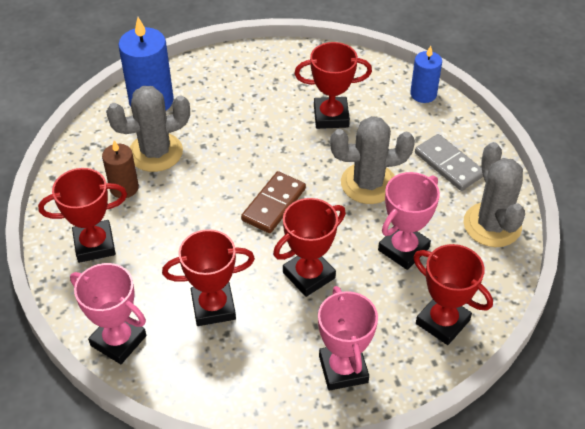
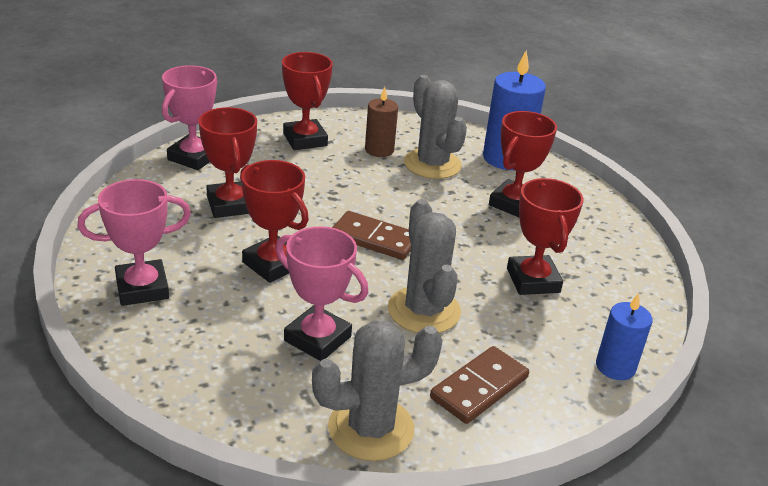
camera: 80 degrees right, 15 degrees down
(442, 322) = (201, 369): red trophy -> red trophy (514, 204)
(448, 164) = (479, 387): grey domino -> brown domino

